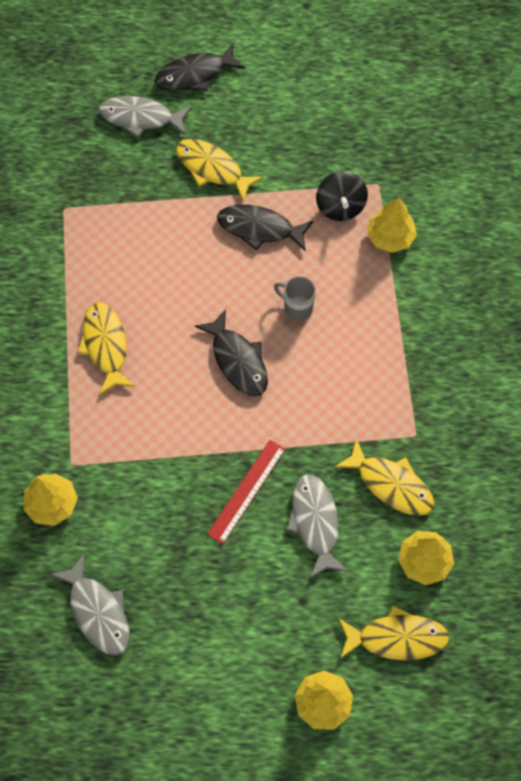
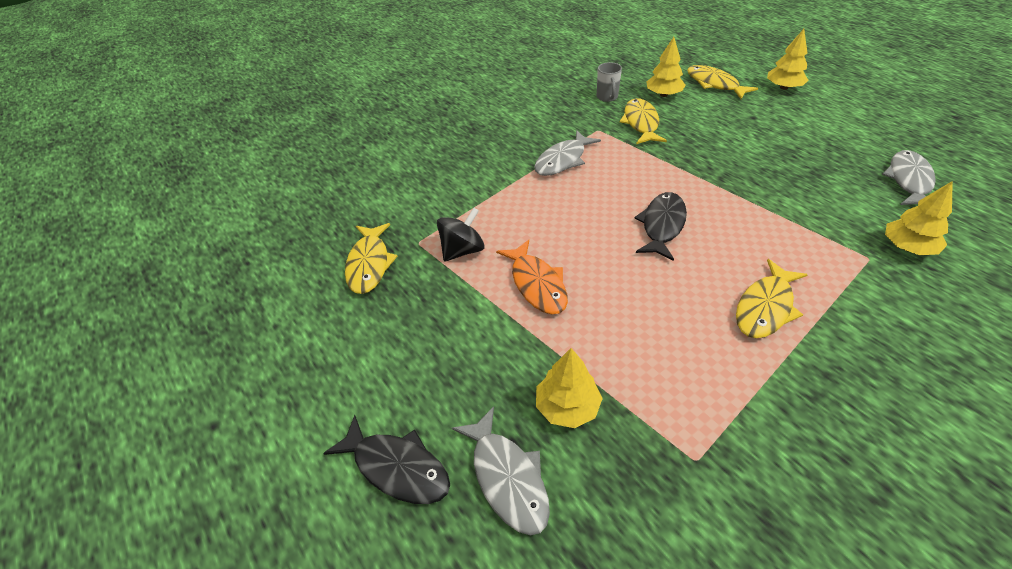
camera: 125 degrees left, 20 degrees down
(212, 169) = (509, 359): yellow fish -> yellow fish (369, 264)
(246, 491) = (736, 168): red ruler -> none
(260, 229) = (537, 284): black fish -> orange fish
(297, 308) = (580, 222): grey mug -> grey mug (607, 97)
(315, 522) = (707, 135): grey fish -> grey fish (563, 160)
(390, 237) = (463, 210): yellow tree -> yellow tree (567, 407)

